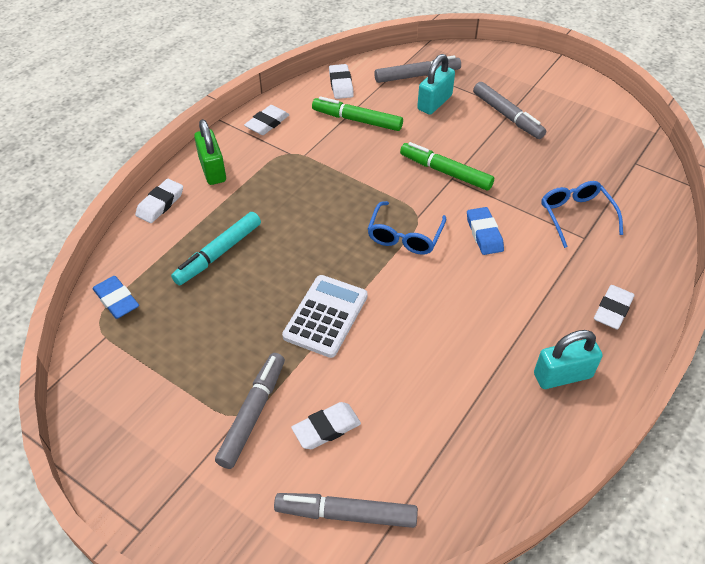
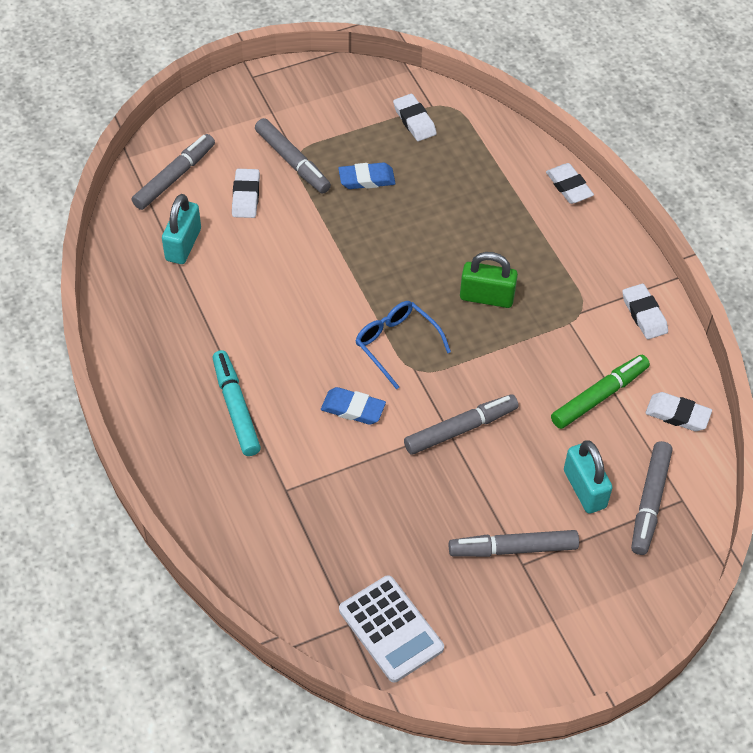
camera: 120 degrees right, 5 degrees up
(117, 300) = (466, 123): blue eraser -> blue eraser (366, 179)
(212, 170) = (594, 241): green padlock -> green padlock (486, 297)
(218, 253) = (473, 203): turquoise marker -> turquoise marker (236, 408)
(326, 316) = (348, 243): white calculator -> white calculator (390, 629)
(445, 172) = (460, 429): green marker -> grey marker
(562, 375) = (165, 365): turquoise padlock -> turquoise padlock (183, 245)
(576, 216) = (316, 503): blue glasses -> none
(612, 310) = (192, 449): white eraser -> white eraser (414, 121)

